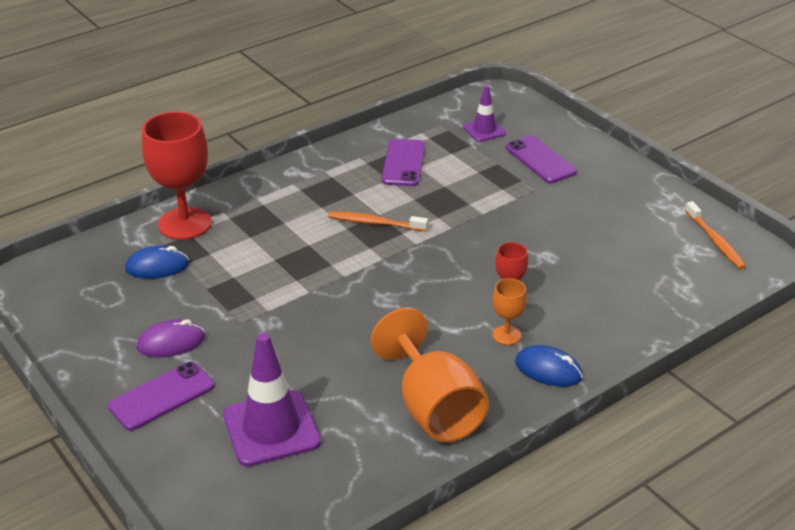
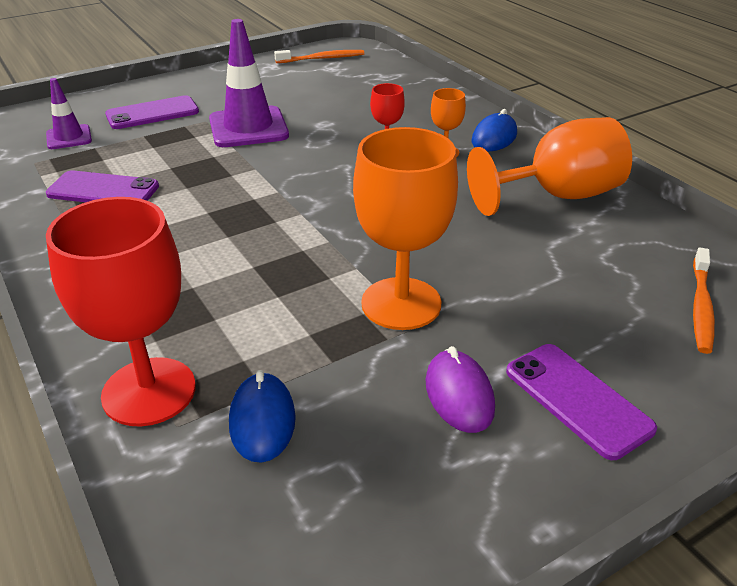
camera: 85 degrees left, 0 degrees up
(266, 315) = (401, 303): none -> orange goblet
(271, 428) = (615, 299): purple traffic cone -> purple traffic cone (248, 127)
(375, 223) = (225, 215): orange toothbrush -> orange toothbrush (701, 307)

